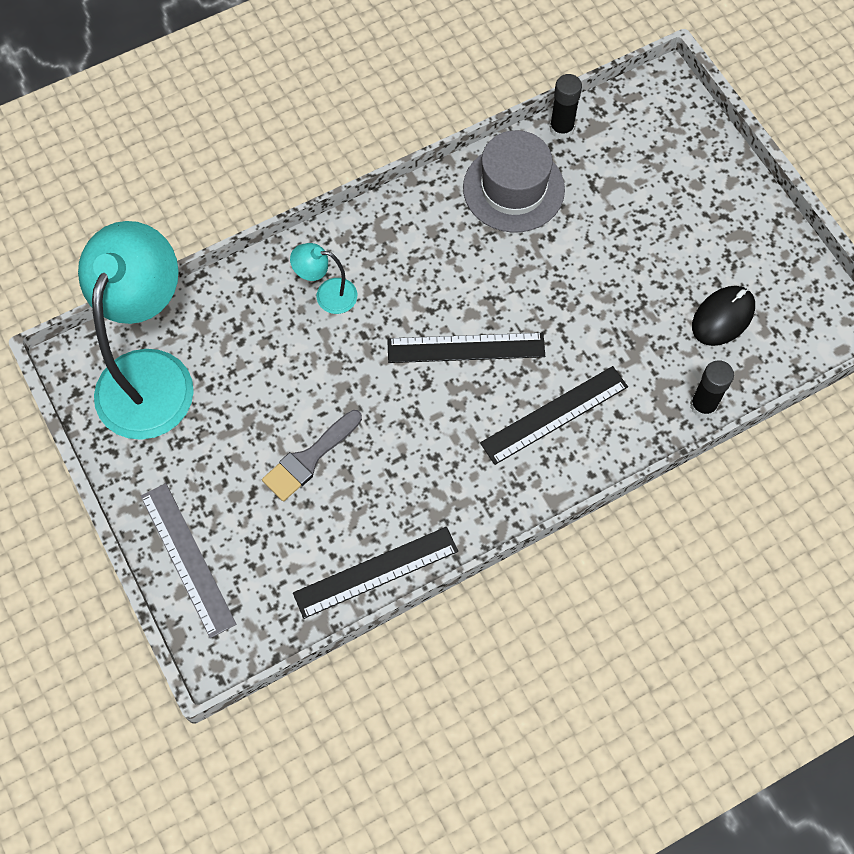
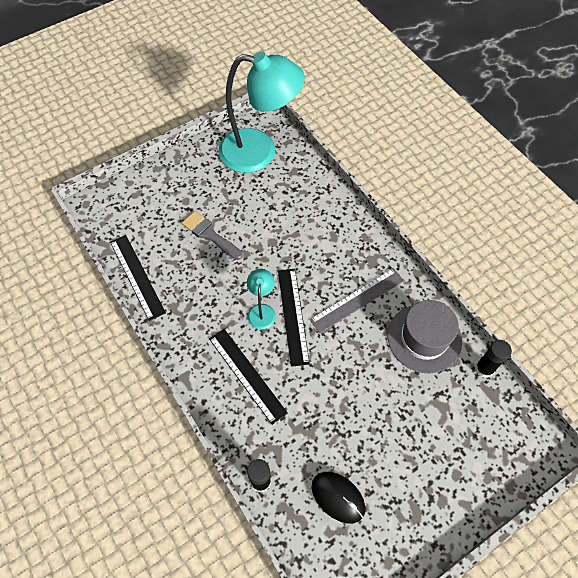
camera: 85 degrees right, 5 degrees down
(188, 559) = (148, 183): grey ruler -> grey ruler (357, 300)
(327, 295) = (322, 233): turquoise lamp -> turquoise lamp (262, 310)

